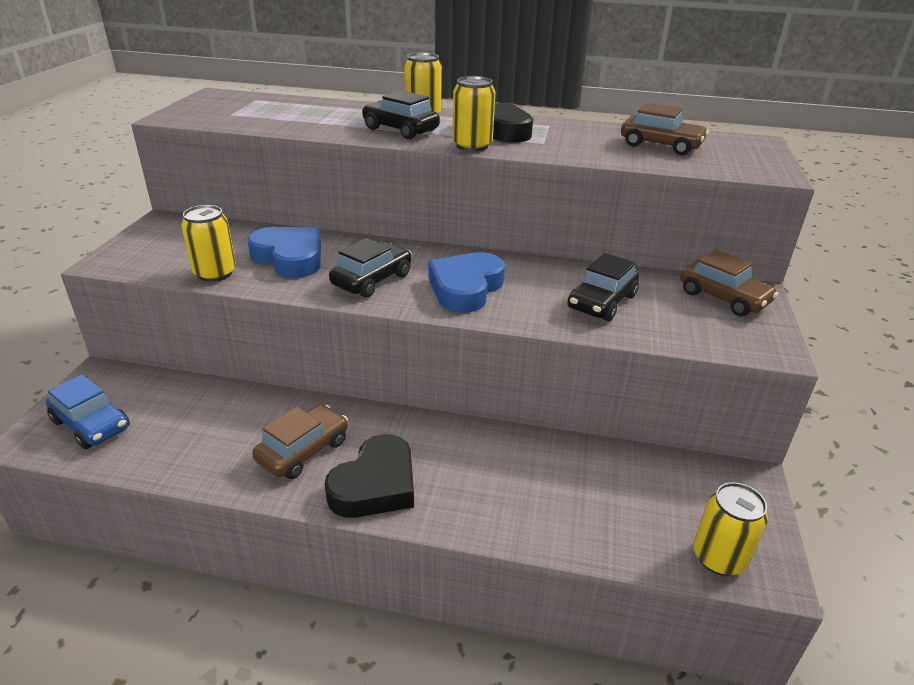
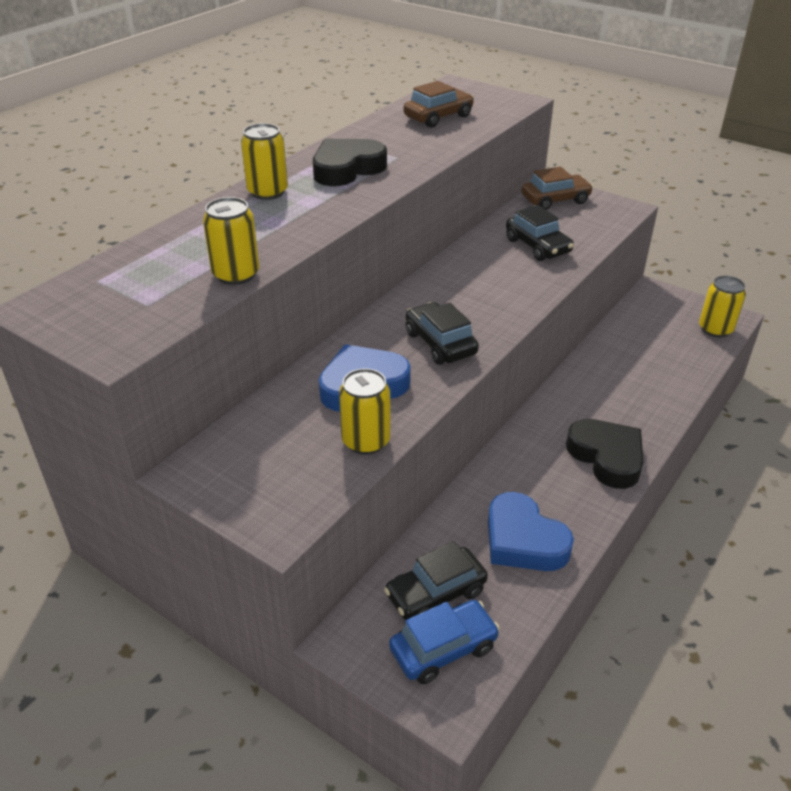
camera: 65 degrees left, 5 degrees up
(303, 451) = (549, 491): brown car -> none
(400, 130) = (303, 212): black car -> black car (435, 593)
(465, 288) = (483, 299): blue heart -> blue heart (523, 540)
(472, 146) = (380, 188): yellow can -> yellow can (236, 274)

